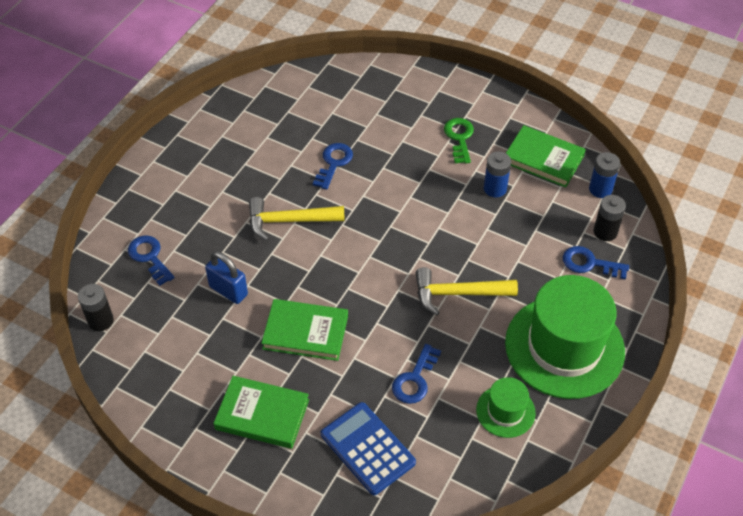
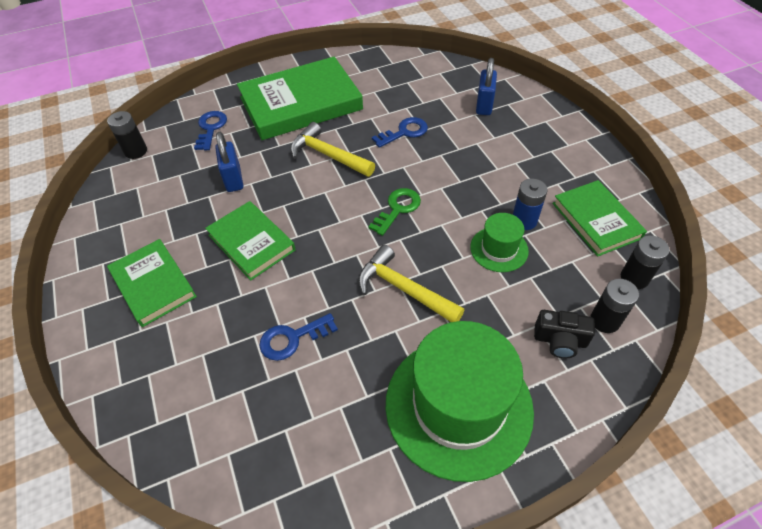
camera: 40 degrees right, 0 degrees up
(210, 185) = (301, 103): none -> green book
(367, 448) = (193, 371): blue calculator -> none
(377, 101) = (484, 105): none -> blue padlock
(459, 138) = (529, 164): green key -> green key (398, 209)
(505, 411) = (340, 428): green hat -> green hat (499, 249)
(589, 263) = (560, 340): blue key -> black camera
(600, 189) = (634, 278): blue battery -> black battery

